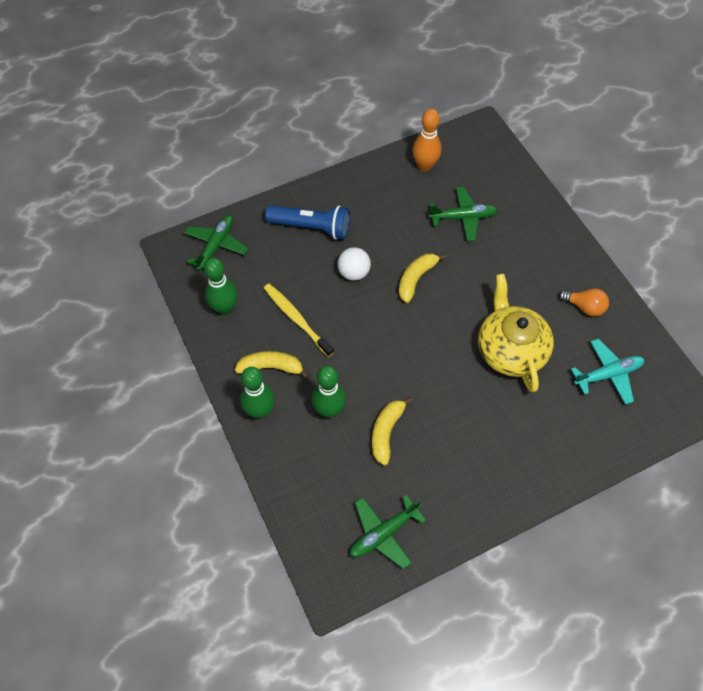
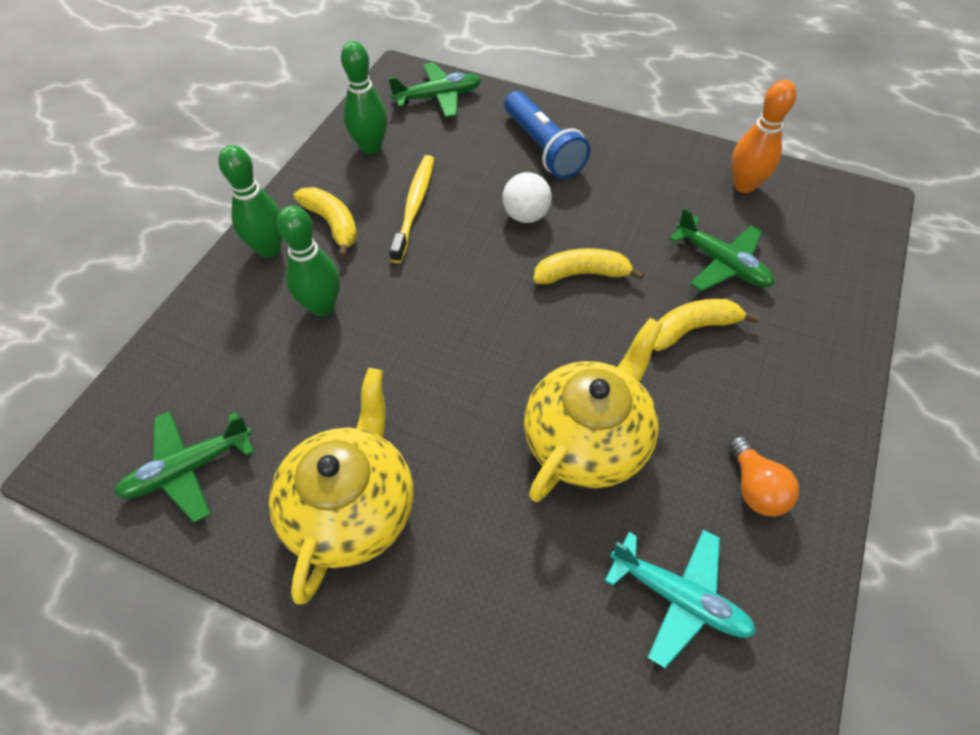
camera: 50 degrees right, 5 degrees down
(383, 533) = (188, 468): green plane -> green plane turned 45 degrees counterclockwise
(386, 432) = (338, 380): yellow banana -> yellow banana (692, 329)
(466, 472) = (351, 507): none -> yellow teapot

